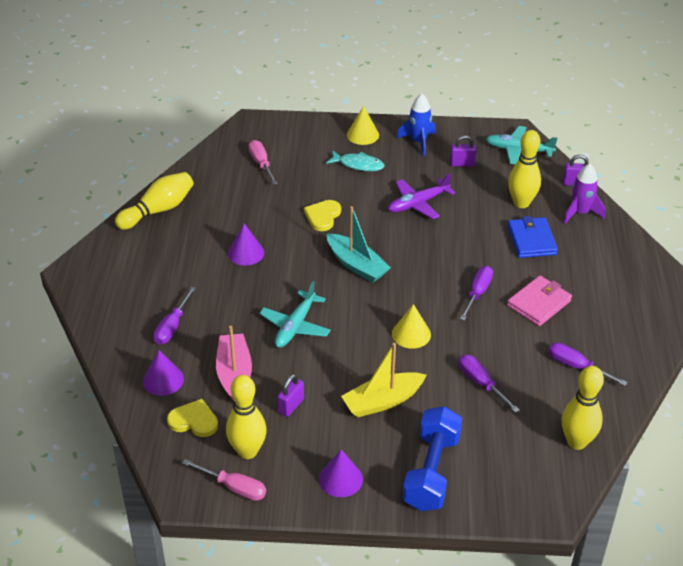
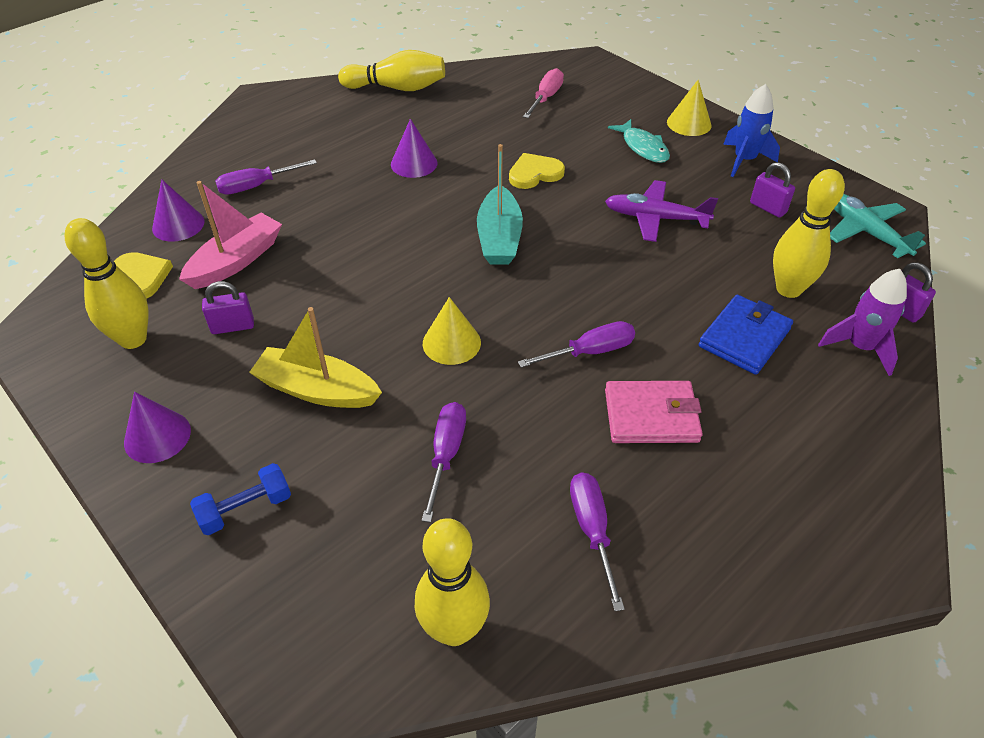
camera: 45 degrees right, 5 degrees up
(234, 487) = (69, 363): pink screwdriver -> none
(295, 326) = (354, 255): turquoise plane -> none
(431, 471) = (245, 509): blue dumbbell -> blue dumbbell, size x0.54

